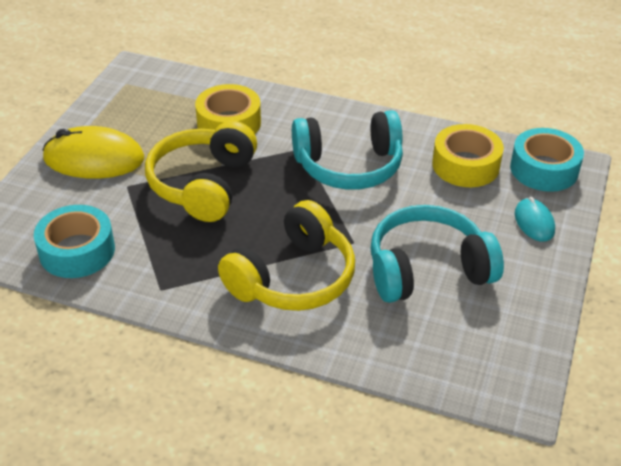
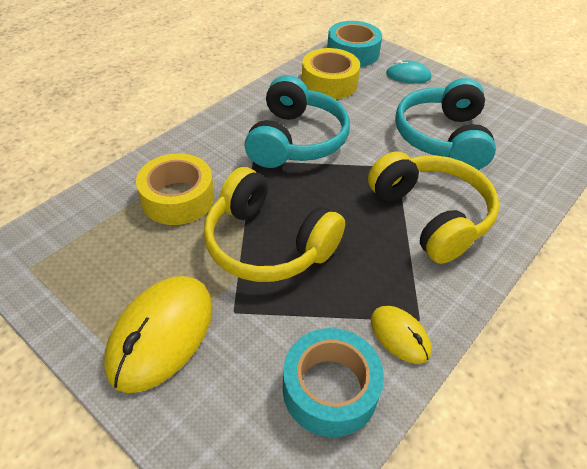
camera: 70 degrees left, 5 degrees up
(139, 280) = (400, 335): none -> yellow mouse

